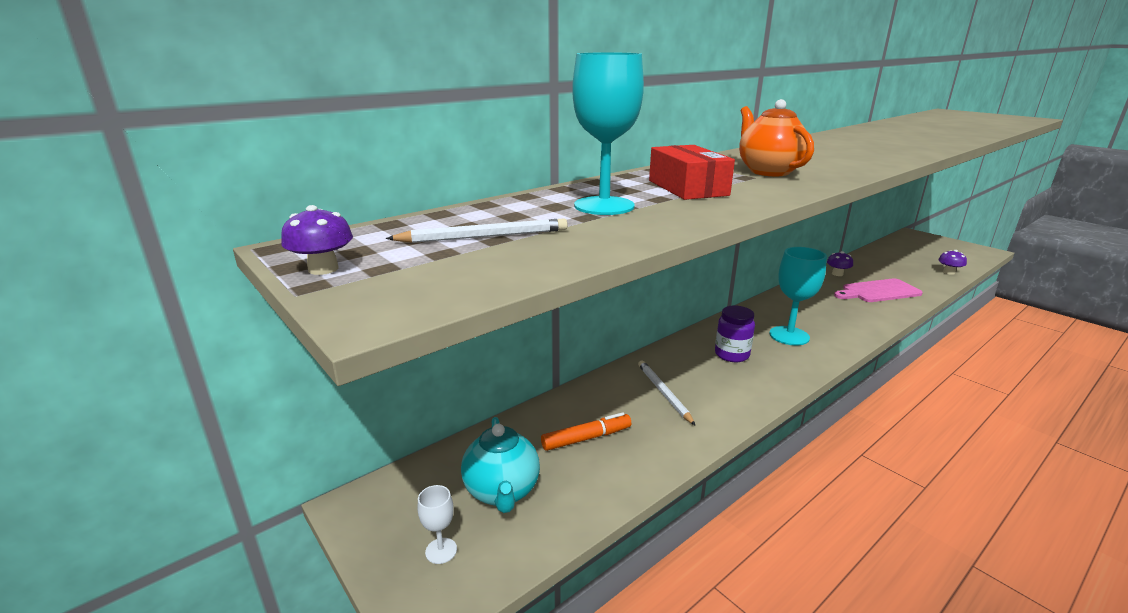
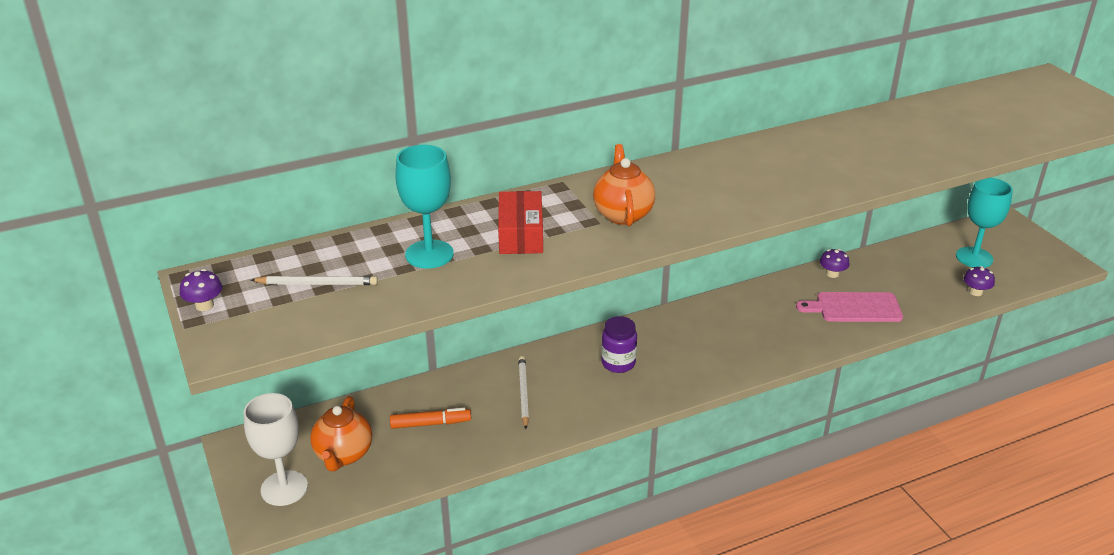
camera: 15 degrees right, 10 degrees up
(441, 551) = (284, 488): white goblet -> white goblet, size x2.07
(502, 492) = (343, 455): turquoise teapot -> orange teapot
(789, 336) = (696, 350): turquoise goblet -> turquoise goblet (974, 257)

